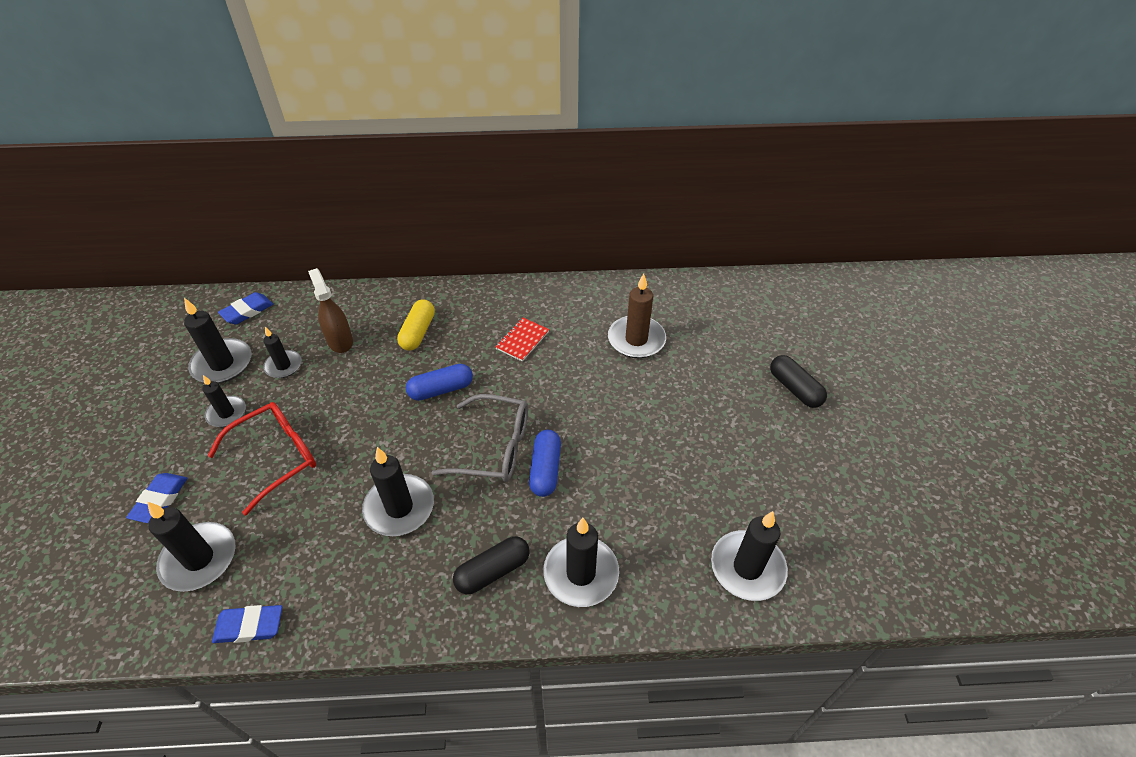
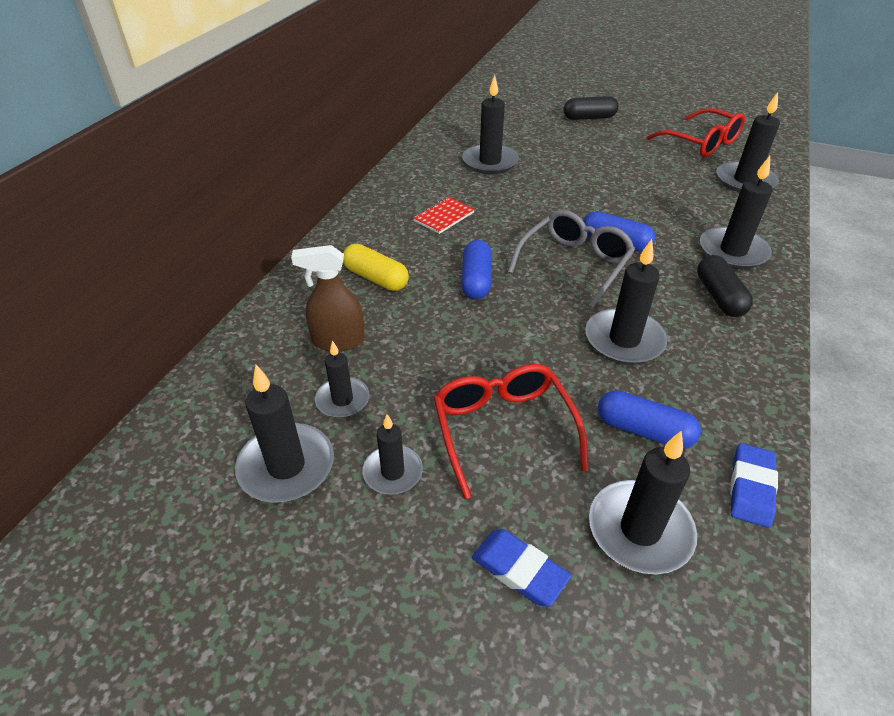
camera: 65 degrees left, 5 degrees down
(247, 311) = (194, 424): blue eraser -> none
(295, 543) = (643, 430): none -> blue capsule
(522, 340) = (444, 217): red notebook -> red notebook turned 75 degrees clockwise
(636, 339) = (490, 162): brown candle -> black candle
(815, 508) = (701, 143): none -> red glasses

